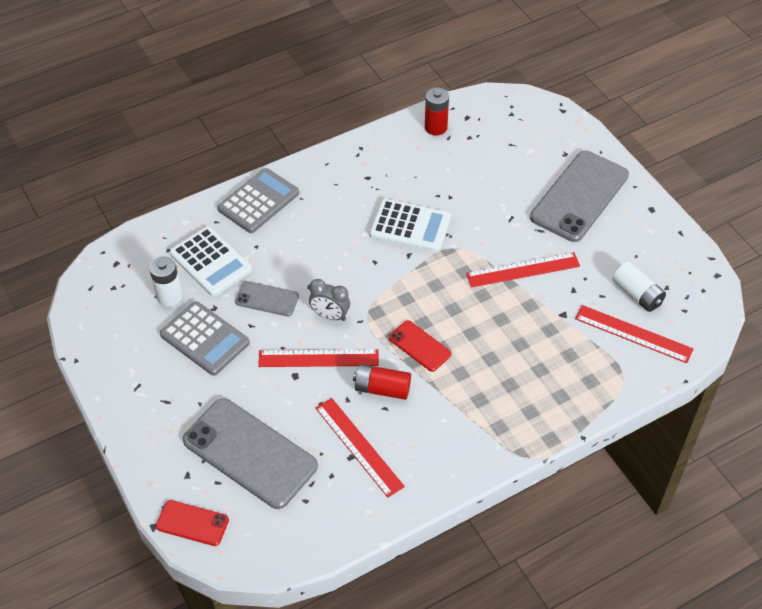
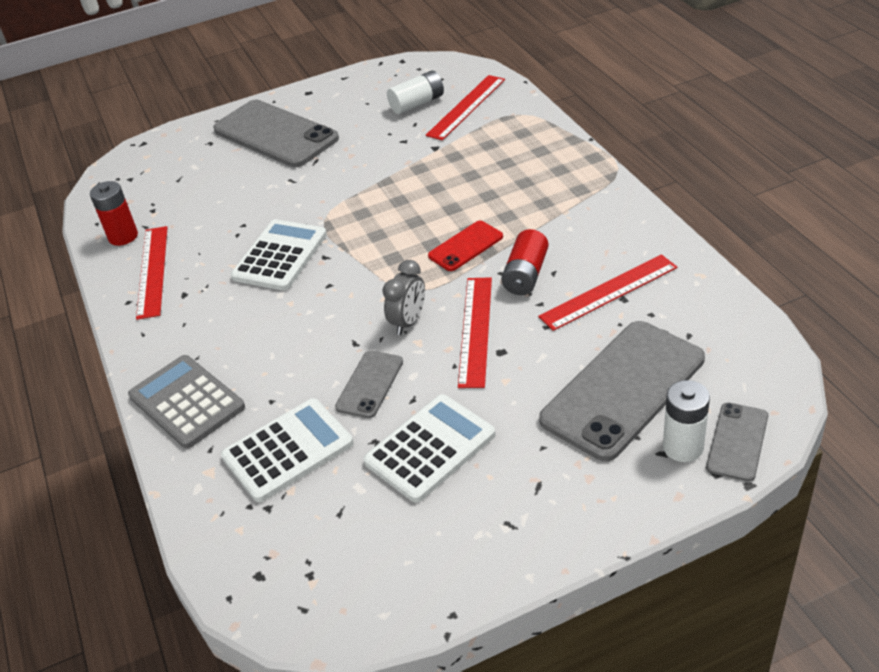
camera: 80 degrees left, 10 degrees down
(169, 296) = (343, 496): white battery -> white battery (683, 447)
(192, 523) = (737, 441): red phone -> grey phone
(205, 339) = (430, 448): grey calculator -> white calculator
(523, 270) = (369, 172): red ruler -> red ruler (152, 271)

